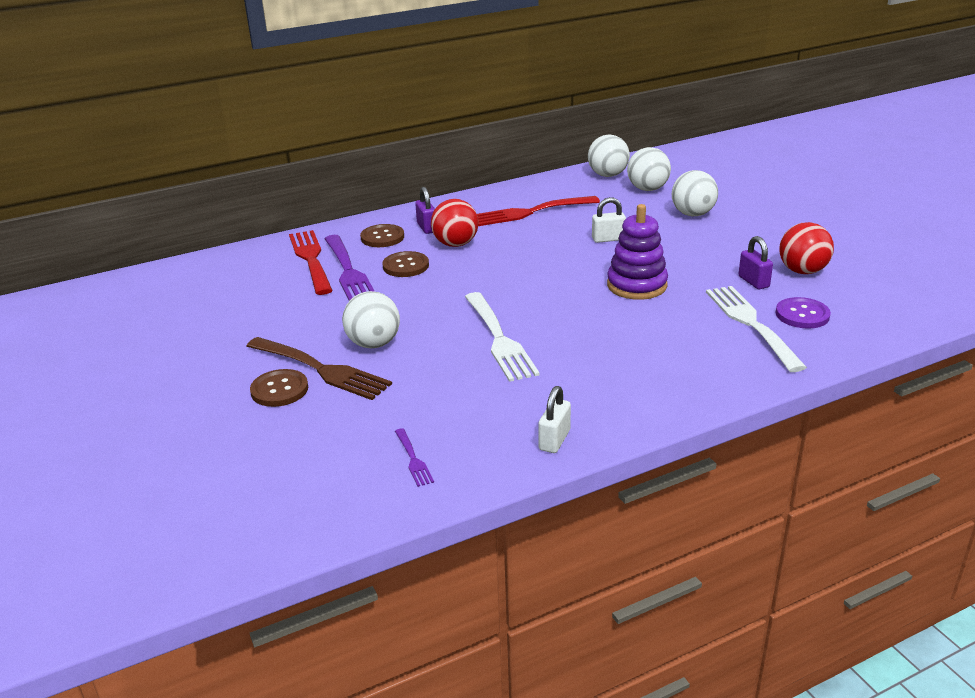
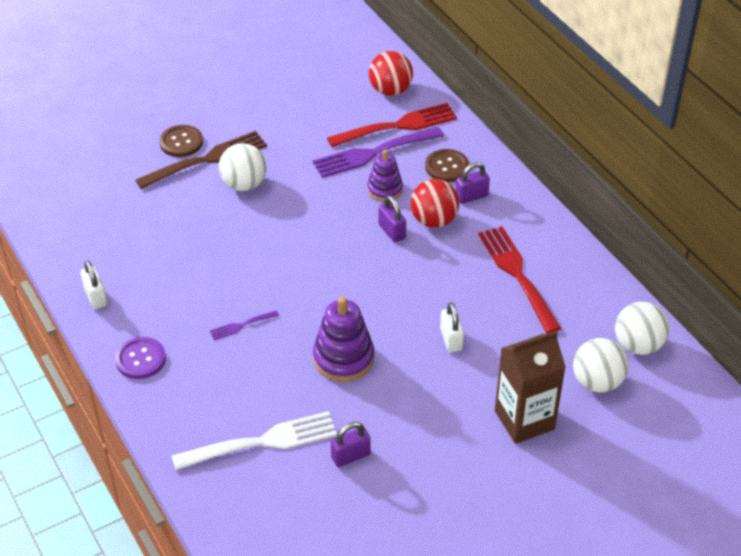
camera: 85 degrees right, 15 degrees up
(321, 369) = (207, 160): brown fork -> brown fork turned 150 degrees counterclockwise
(405, 266) = (385, 189): brown button -> purple stacking toy
(413, 459) = (84, 222): purple fork -> purple fork (241, 325)
(467, 263) = (392, 231): none -> purple padlock
(499, 339) = (245, 260): white fork -> none
(554, 440) = (96, 297): white padlock -> white padlock turned 45 degrees clockwise
(692, 214) = (524, 420): white ball -> brown carton
(802, 271) = (376, 504): red ball -> red ball (390, 90)
(802, 315) = (278, 487): purple button -> purple button (140, 359)

